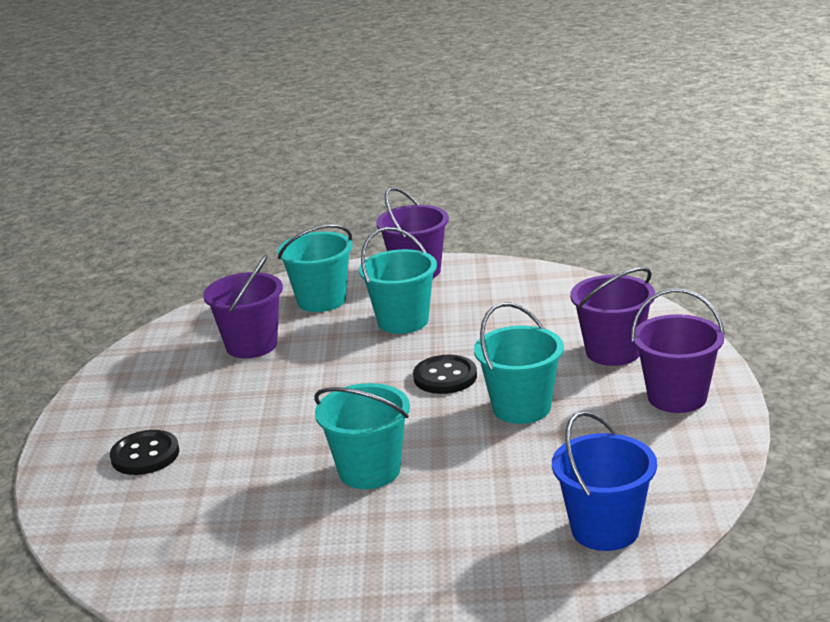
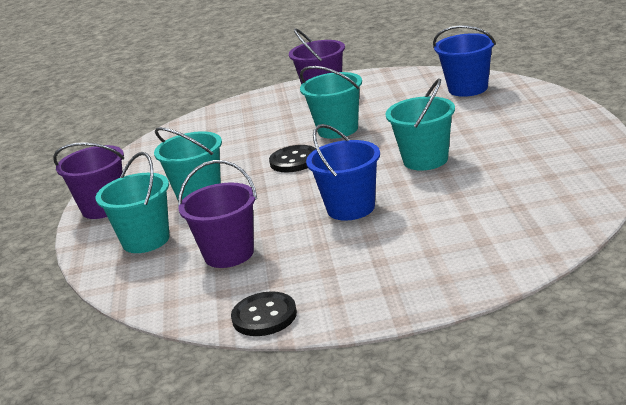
camera: 95 degrees left, 0 degrees up
(145, 455) = (423, 253): black button -> black button (264, 316)
(285, 414) = (351, 208): none -> blue bucket
(613, 352) = (263, 116): purple bucket -> none

